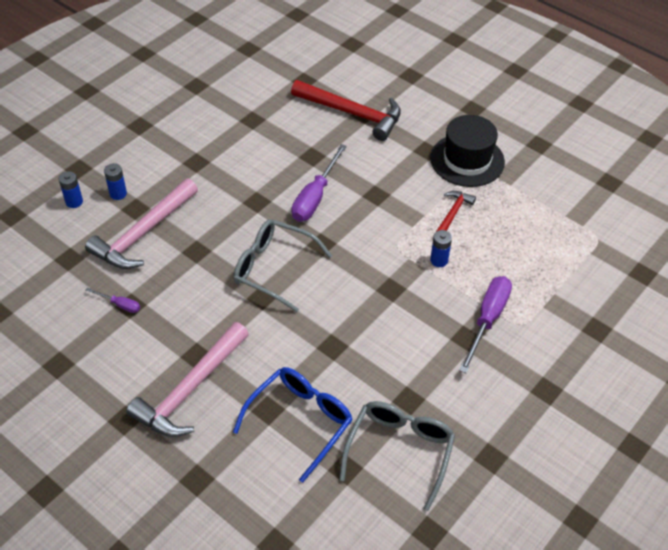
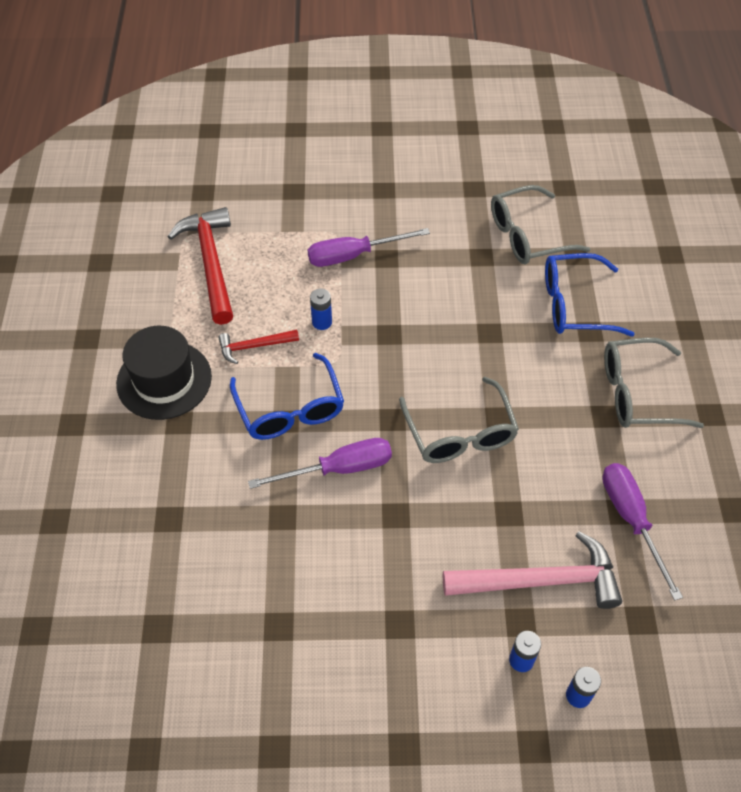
camera: 130 degrees left, 5 degrees up
(119, 305) = (631, 520): purple screwdriver -> purple screwdriver, size x2.00
(189, 390) = (637, 393): pink hammer -> grey glasses
(353, 114) = (177, 529): red hammer -> red hammer (211, 262)
(382, 202) = (290, 409): none -> blue glasses

